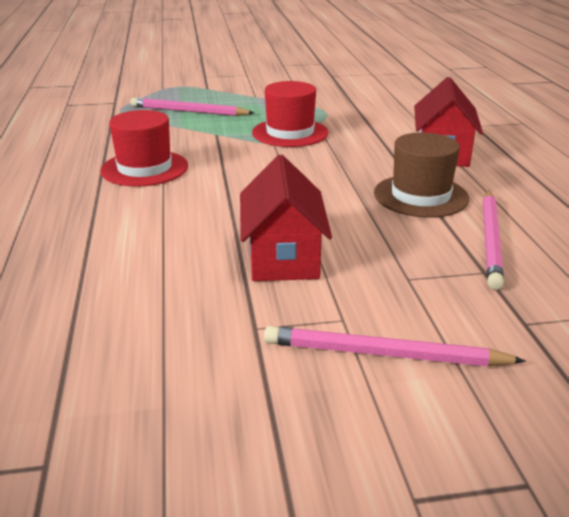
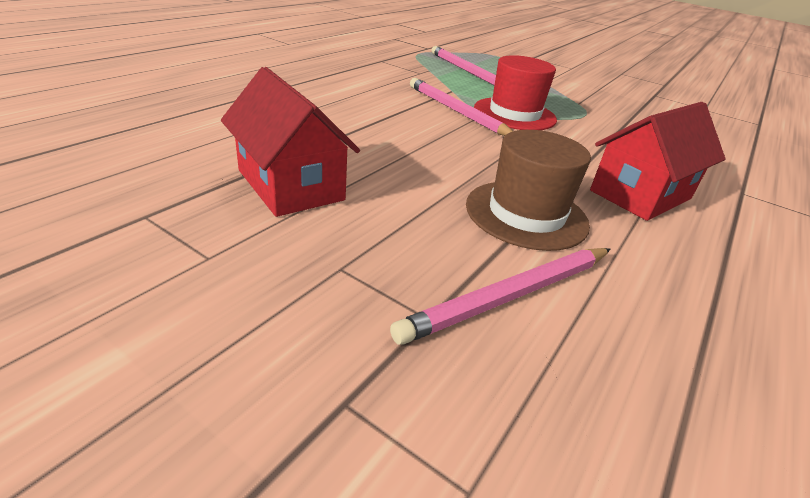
camera: 40 degrees right, 5 degrees up
(144, 168) = (349, 87): red hat -> none
(283, 256) = (290, 185): red house -> red house turned 75 degrees counterclockwise
(385, 354) = (160, 309): pink pencil -> pink pencil (457, 111)

